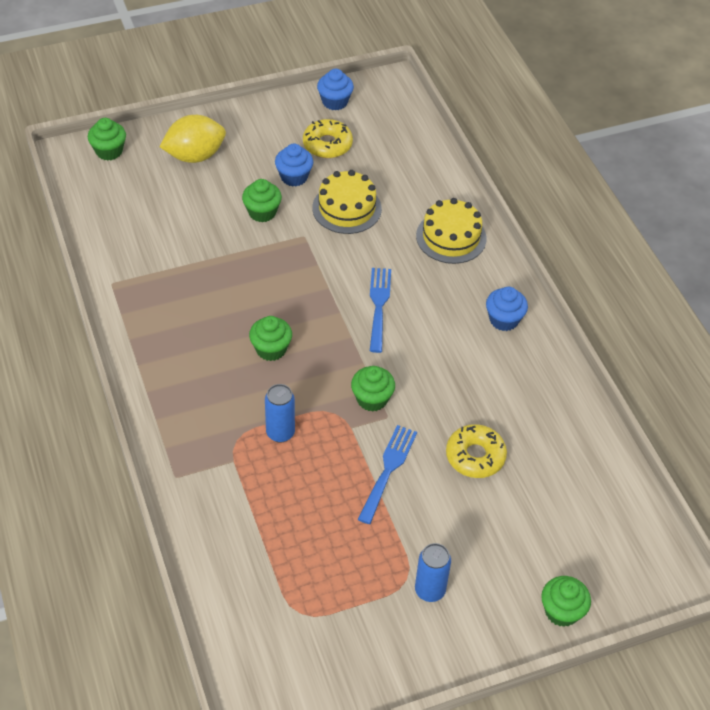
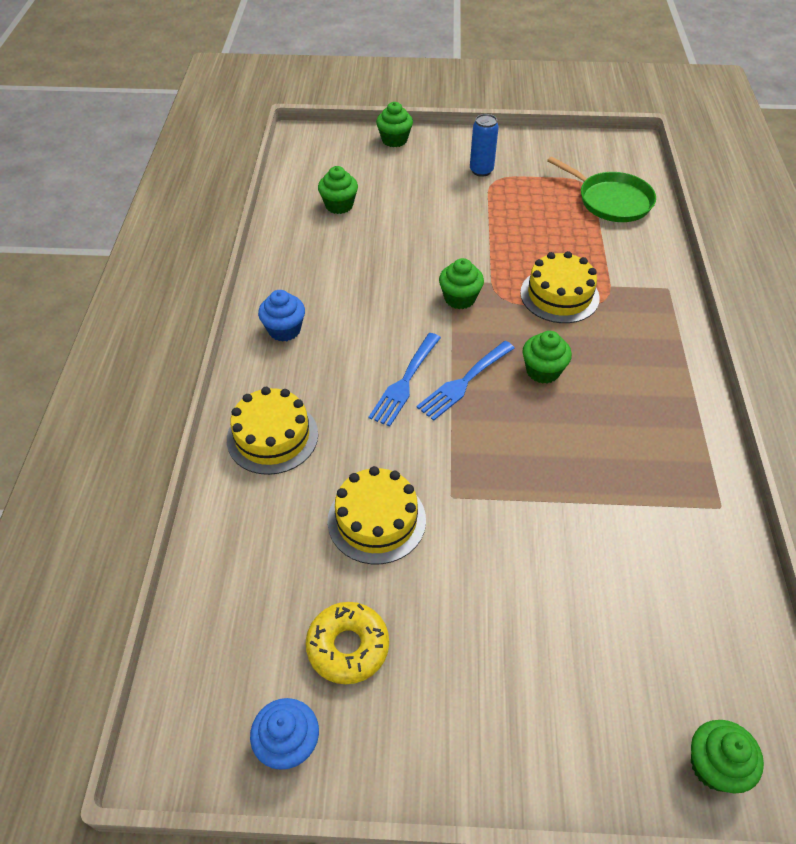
camera: 155 degrees left, 0 degrees up
(195, 156) = (566, 699): yellow lemon -> none
(260, 591) = (611, 200): none -> green pan
(262, 212) = (493, 551): green cupcake -> green cupcake (339, 205)
(280, 433) = (559, 295): blue can -> yellow cake
(294, 177) = (425, 599): blue cupcake -> none
(388, 470) = (473, 244): blue fork -> blue fork (464, 382)
(475, 456) = (393, 234): yellow donut -> none

